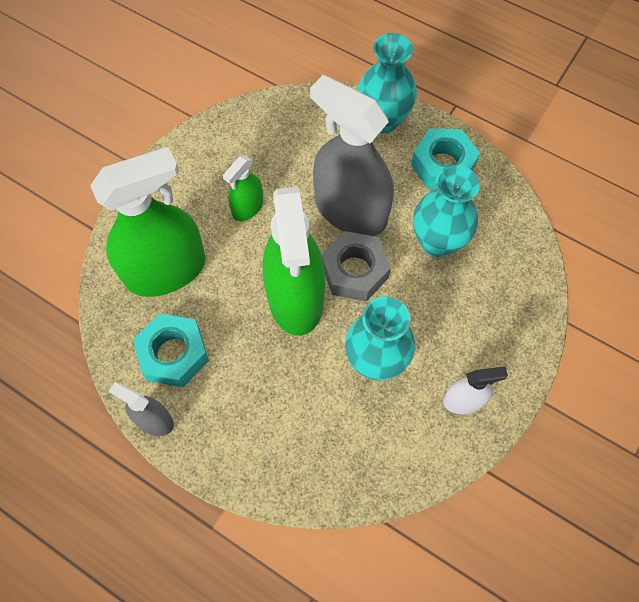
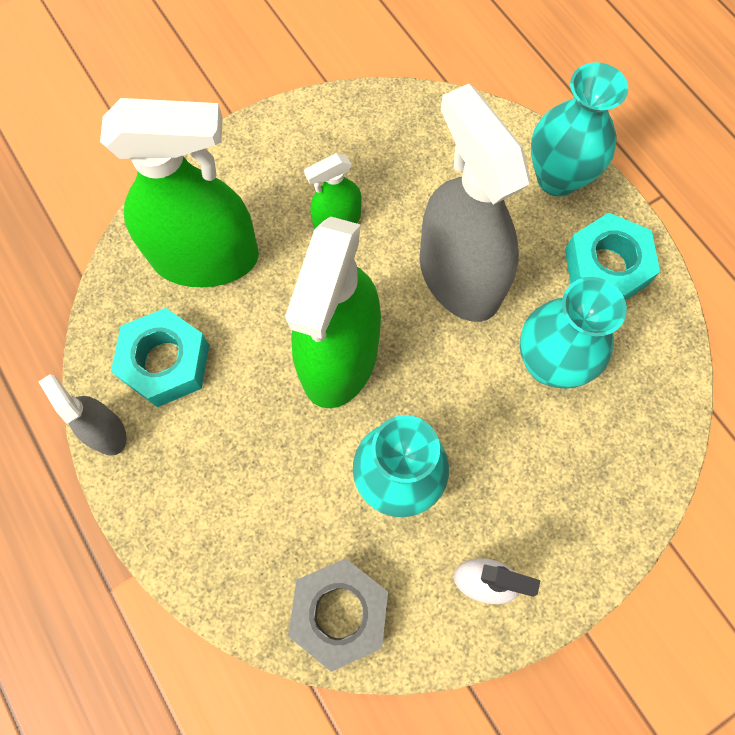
camera: 25 degrees right, 5 degrees up
(354, 271) = (427, 355): grey nut -> grey nut (340, 613)

